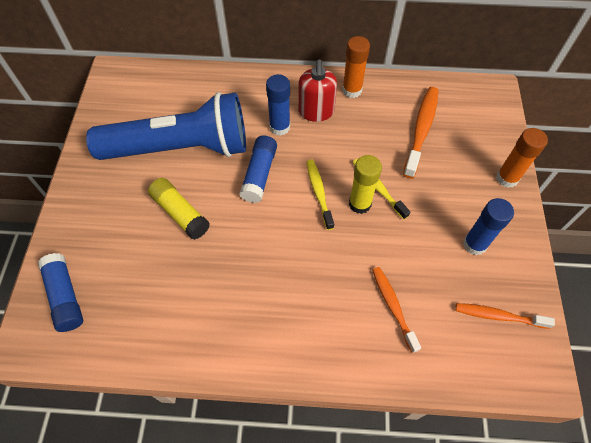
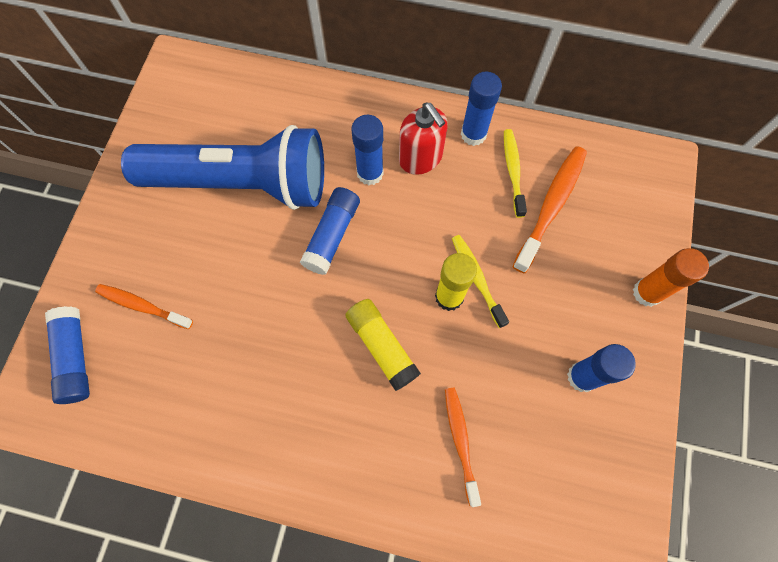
camera: 10 degrees right, 10 degrees up
(180, 213) = (226, 272): yellow glue stick -> yellow glue stick (382, 346)
(316, 111) = (420, 158): red soap dispenser -> red soap dispenser turned 45 degrees counterclockwise
(319, 193) = (401, 273): yellow toothbrush -> yellow toothbrush (513, 171)
(352, 90) = (473, 134): orange glue stick -> blue glue stick
(498, 316) = (588, 477): orange toothbrush -> orange toothbrush (142, 306)

